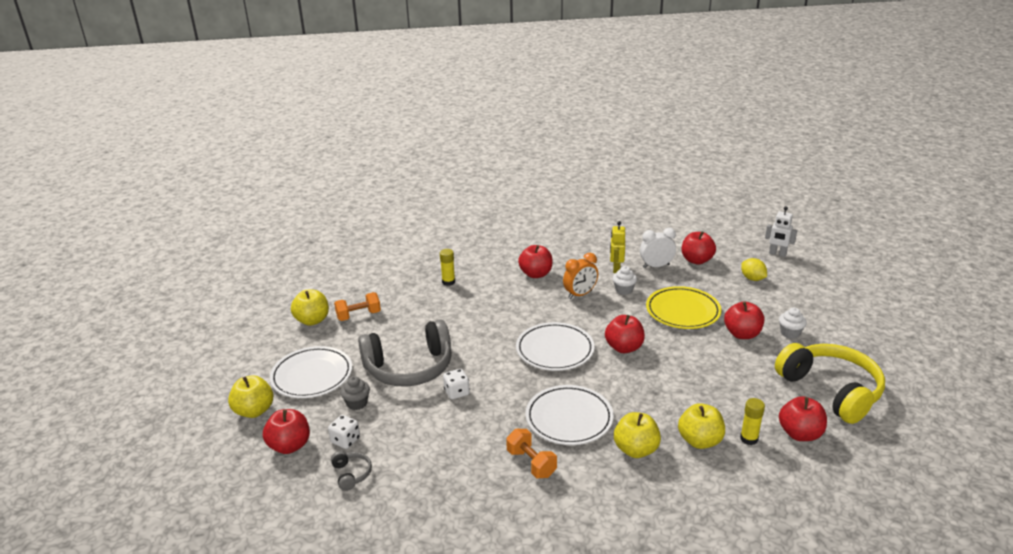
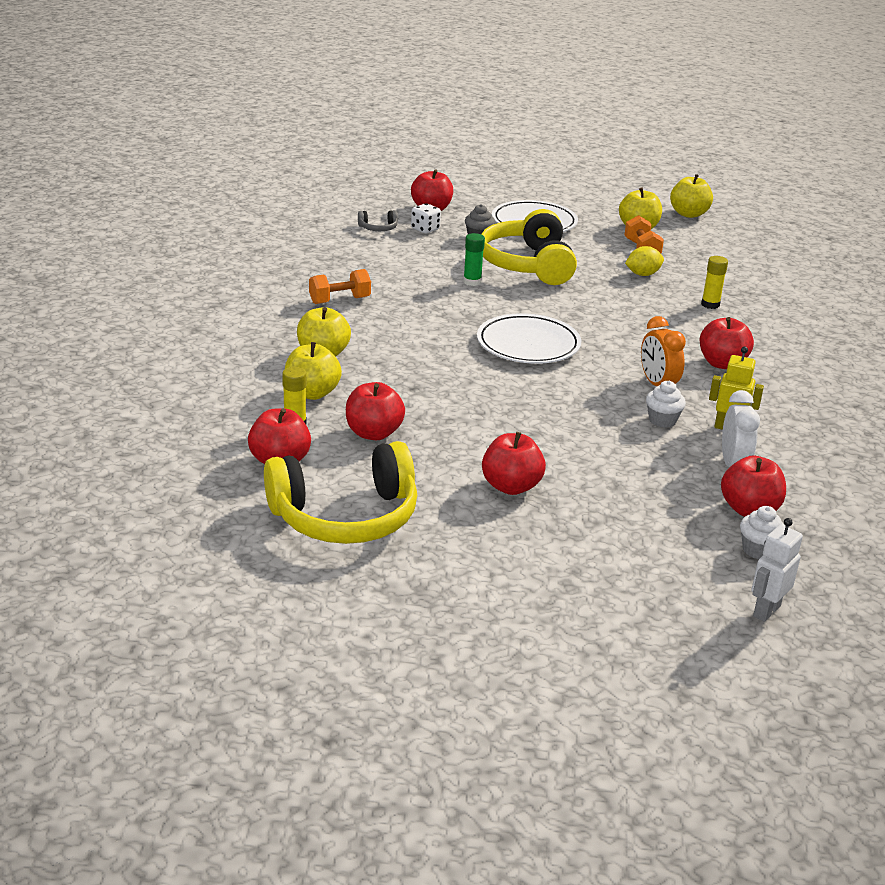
camera: 100 degrees right, 0 degrees up
(254, 411) = (489, 199): yellow apple -> yellow apple (688, 214)
(409, 367) = (528, 265): grey headphones -> yellow headphones
(457, 392) = (472, 282): white dice -> green glue stick
(569, 418) = (395, 330): white plate -> none
(624, 348) = (514, 388): red apple -> red apple (373, 433)
(682, 311) = (589, 454): yellow plate -> none
(752, 279) = (674, 549): yellow lemon -> yellow lemon (642, 274)
(790, 333) = (497, 531): white cupcake -> white cupcake (758, 550)

